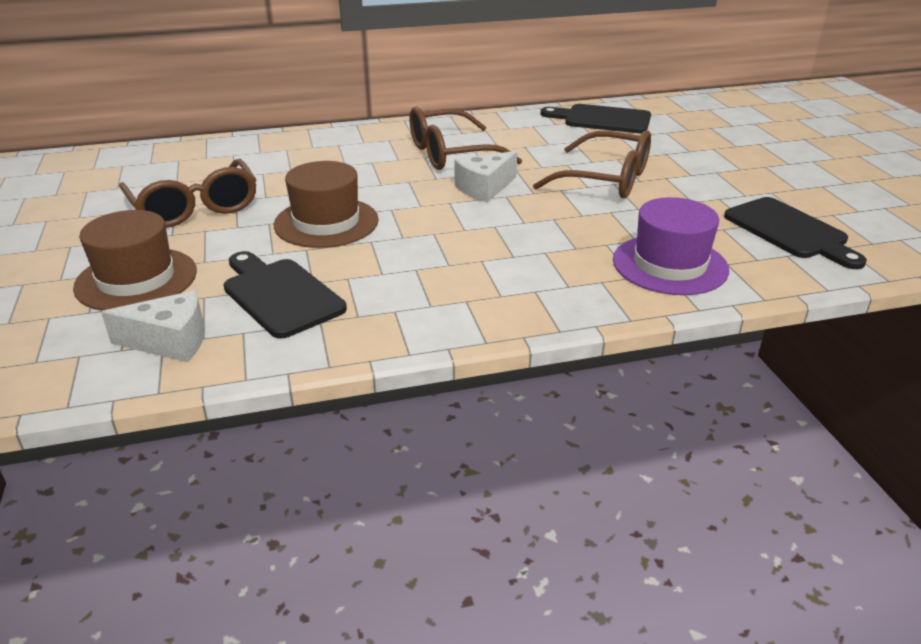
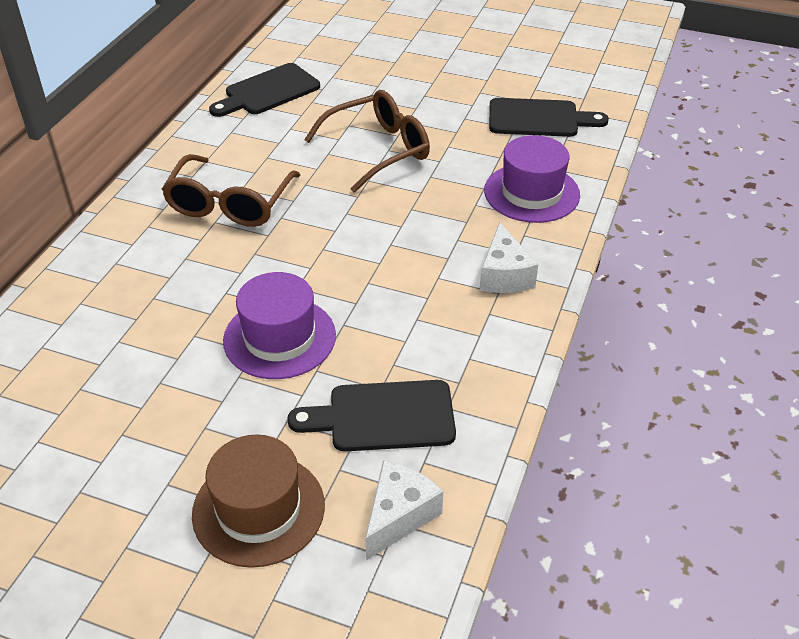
camera: 55 degrees left, 10 degrees up
(194, 207) = (143, 419): brown glasses -> none
(326, 222) = (279, 338): brown hat -> purple hat
(484, 188) = (320, 217): white cheese -> white cheese (504, 275)

